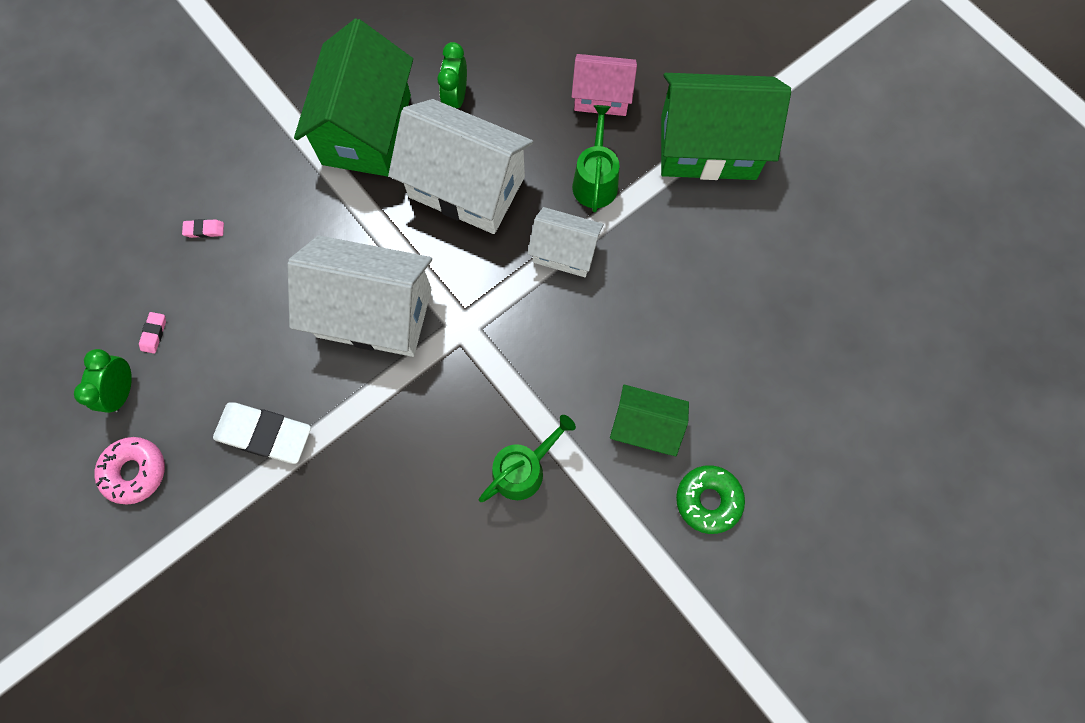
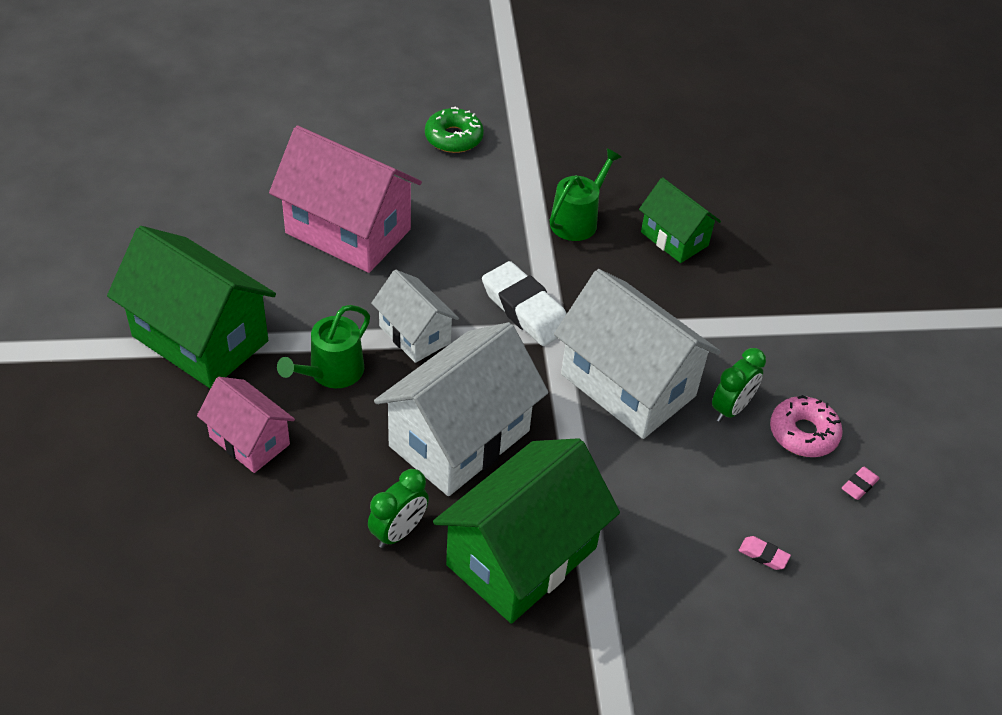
camera: 150 degrees left, 25 degrees down
(122, 391) = (909, 454): green clock -> green clock (731, 409)
(135, 471) = (918, 386): pink donut -> pink donut (803, 433)
(264, 434) = (784, 351): white eraser -> white eraser (525, 309)
(466, 187) = (459, 438): white house -> white house turned 75 degrees clockwise
(523, 469) = (577, 220): green watering can -> green watering can turned 135 degrees clockwise
(645, 426) = (459, 195): green house -> green house (674, 239)
(699, 317) = (348, 231): none -> pink house

